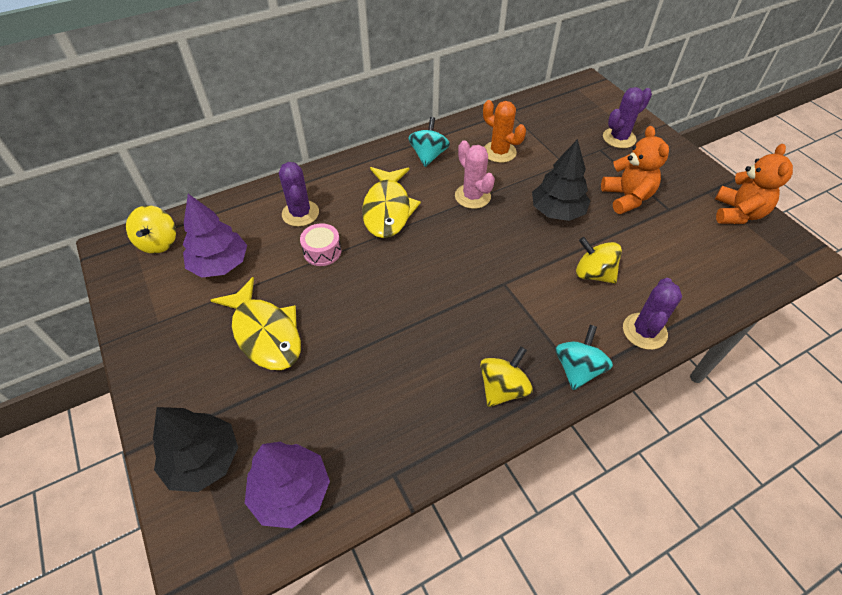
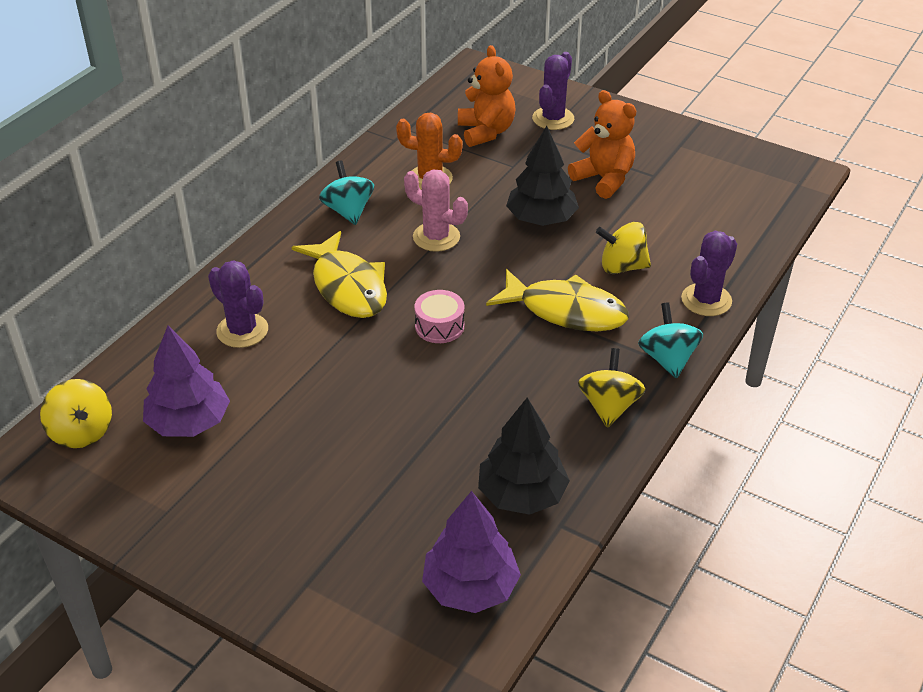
camera: 30 degrees left, 10 degrees down
(203, 460) = (351, 607): black tree -> black tree (522, 495)
(265, 333) = (312, 466): yellow fish -> yellow fish (566, 311)
(322, 251) = (306, 359): pink drum -> pink drum (439, 326)
(644, 331) = (706, 300): purple cactus -> purple cactus turned 45 degrees clockwise
(737, 213) = (722, 156): orange teddy bear -> orange teddy bear (486, 132)

